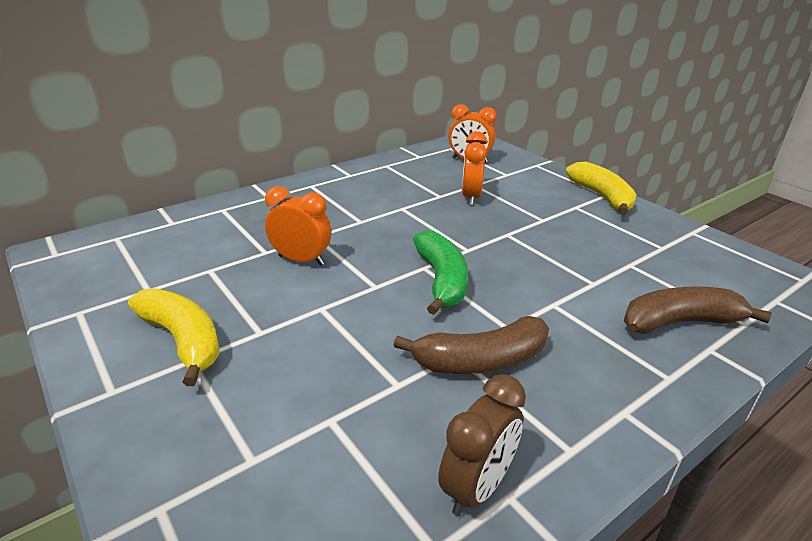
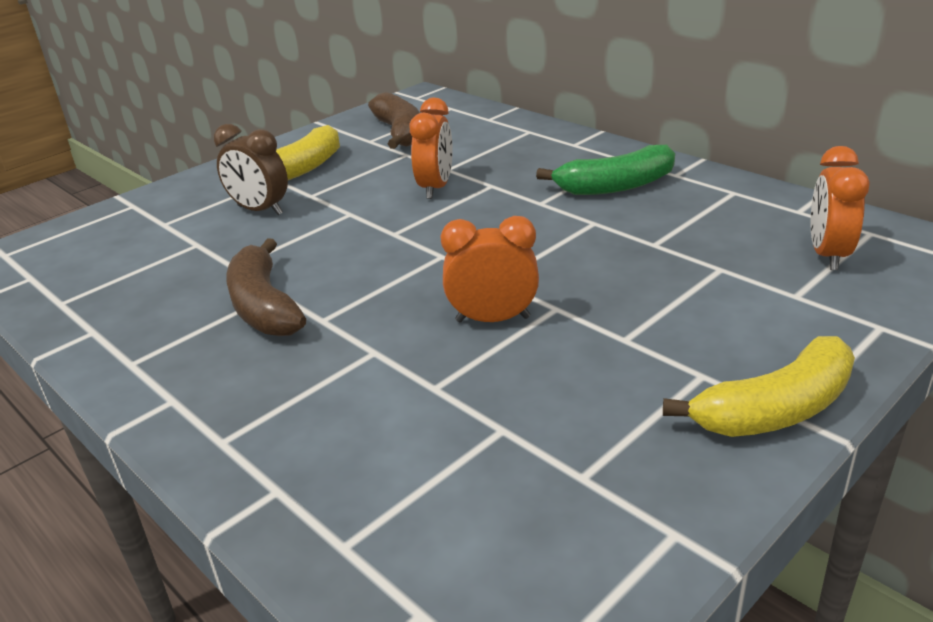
camera: 85 degrees right, 0 degrees up
(441, 280) = (414, 269): green banana -> green banana (615, 186)
(471, 197) = (667, 269): orange clock -> orange clock (493, 319)
(477, 487) = (107, 315): brown clock -> brown clock (260, 210)
(680, 322) = (340, 467): brown banana -> brown banana (399, 133)

